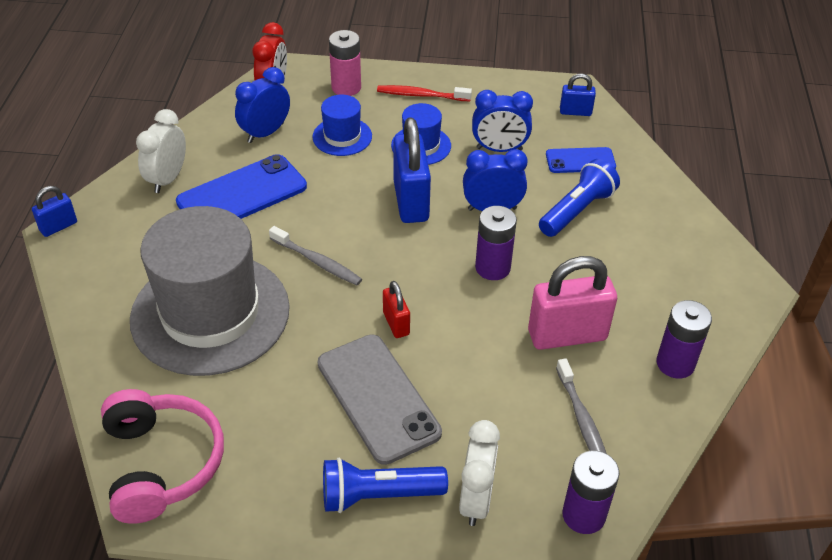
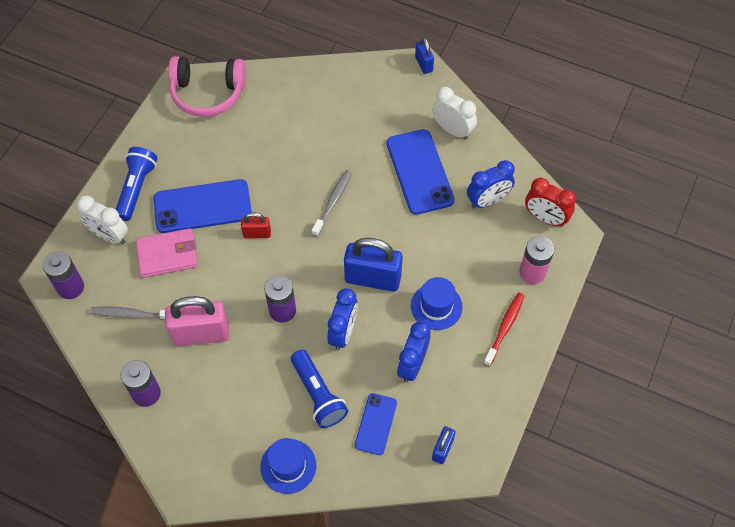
camera: 110 degrees right, 15 degrees up
(210, 313) = (310, 133): grey hat -> none
(265, 133) = (487, 201): blue clock -> blue clock turned 90 degrees clockwise
(317, 261) = (333, 202): grey toothbrush -> grey toothbrush turned 150 degrees clockwise
(342, 136) = (466, 252): blue hat -> blue hat (288, 466)
(378, 398) = (202, 206): grey phone -> blue phone
(473, 412) = (167, 254): none -> pink wallet
(567, 335) = (201, 334): pink padlock -> pink padlock turned 75 degrees clockwise

